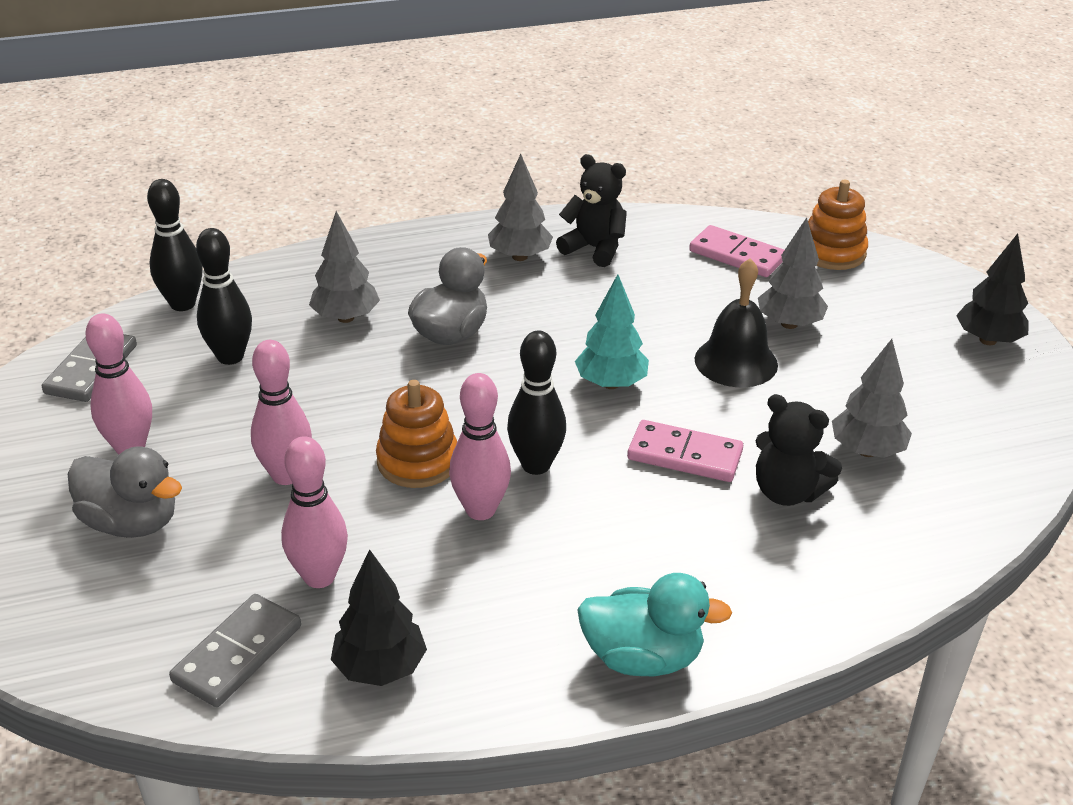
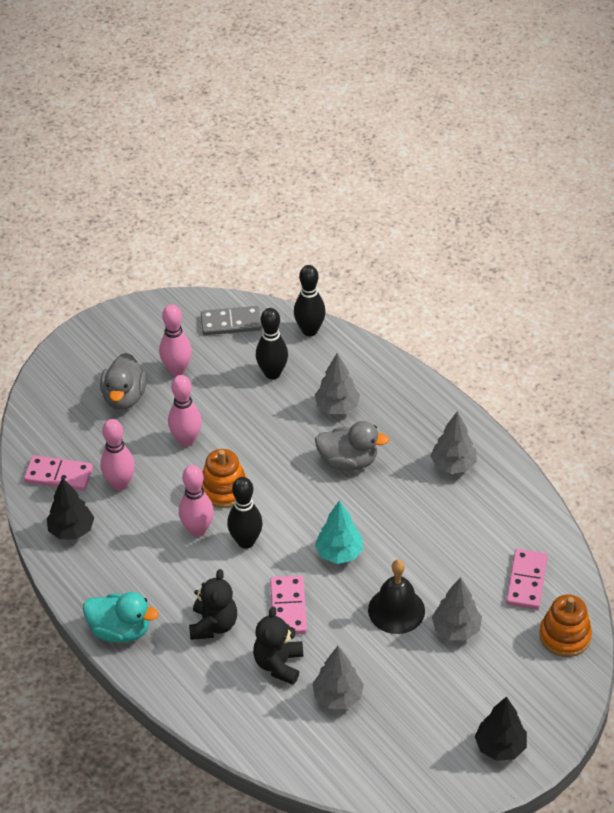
camera: 70 degrees right, 10 degrees up
(237, 653) = (59, 475): grey domino -> pink domino
(594, 249) = (487, 501): black teddy bear -> black teddy bear (213, 625)
(642, 657) = (120, 630): turquoise duck -> turquoise duck turned 60 degrees counterclockwise

